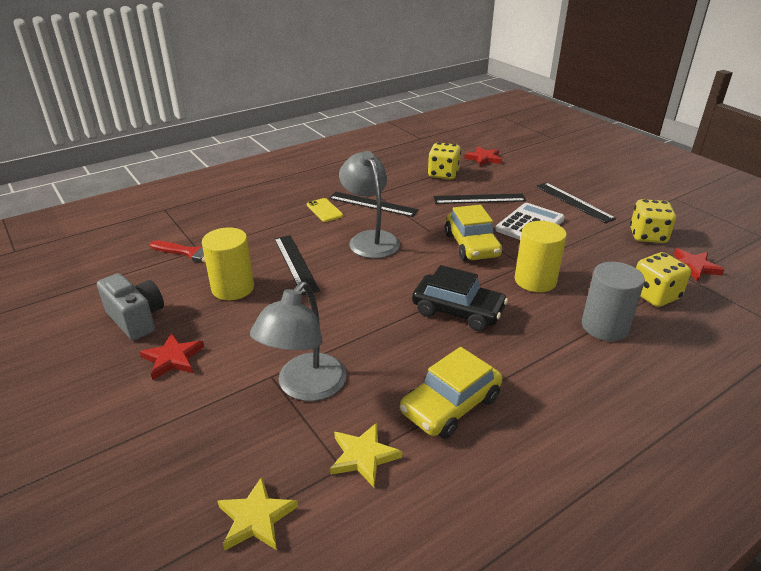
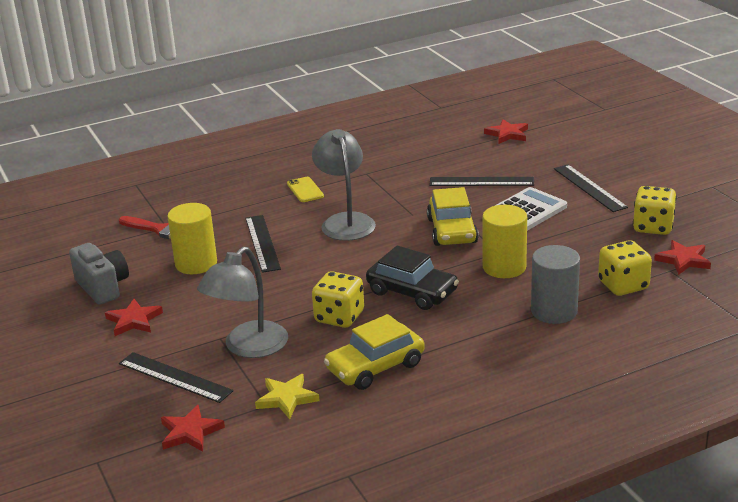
camera: 10 degrees right, 5 degrees down
(256, 518) = (190, 432): yellow star -> red star
(373, 204) = (359, 184): black ruler -> black ruler (174, 377)
(443, 174) = (451, 152): yellow dice -> yellow dice (339, 317)

